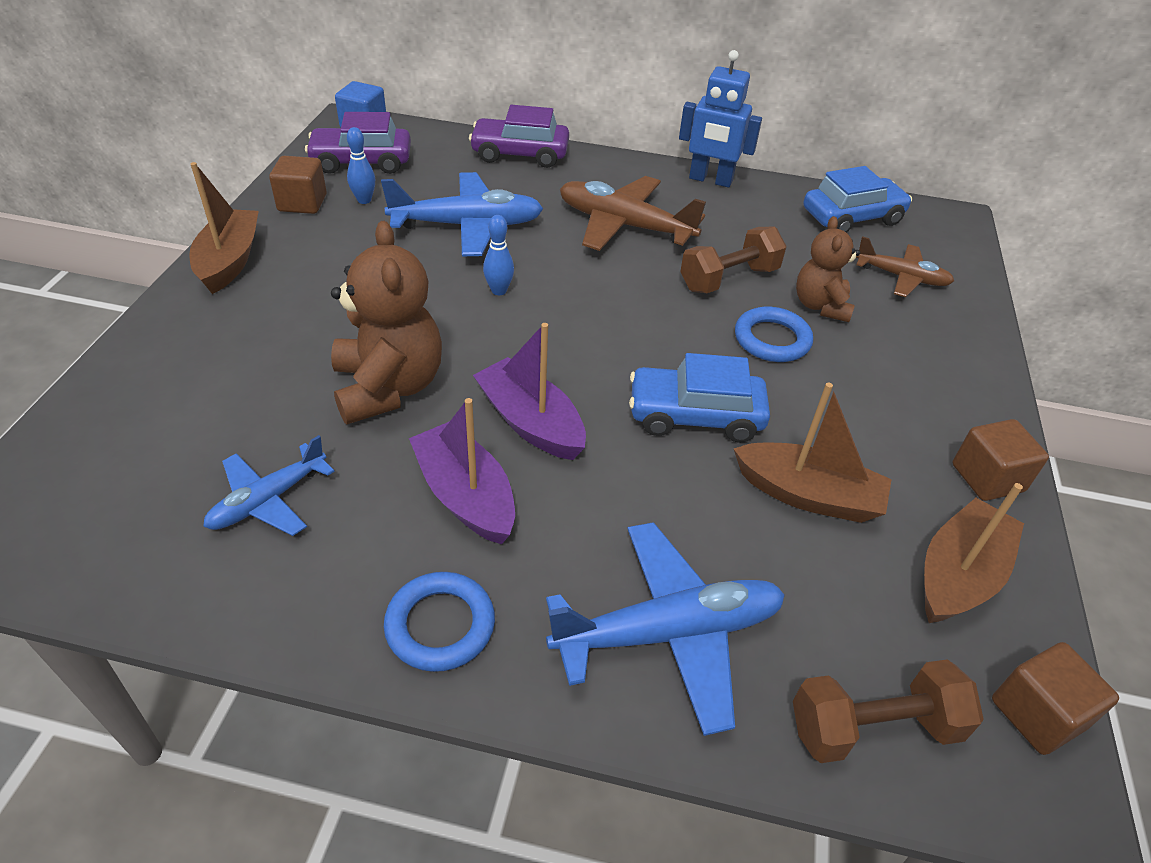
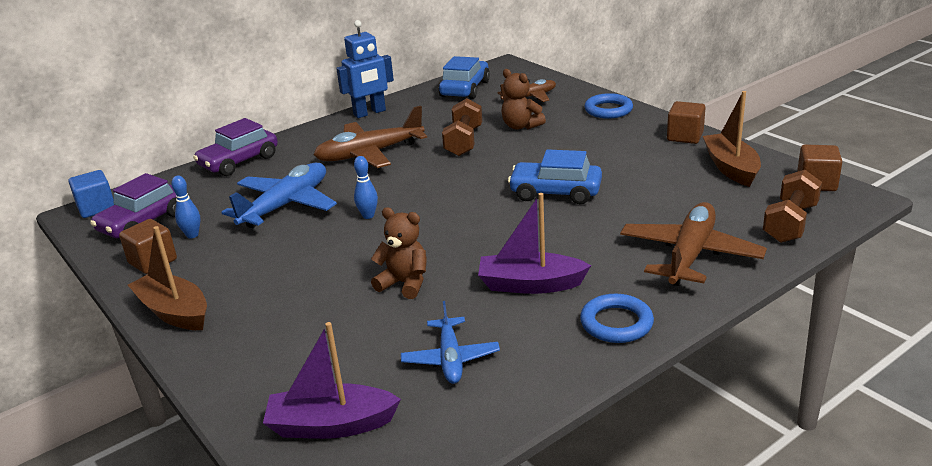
camera: 45 degrees left, 15 degrees down
(388, 387) = (404, 283): brown teddy bear -> brown teddy bear, size x0.62
(530, 422) = (498, 244): purple boat -> purple boat (331, 425)
(669, 632) = (690, 255): blue plane -> brown plane
(695, 415) = (555, 192): blue car -> blue car turned 60 degrees clockwise
(772, 339) = (527, 149): blue ring -> blue ring (608, 110)
(808, 495) = (645, 184): brown boat -> none

